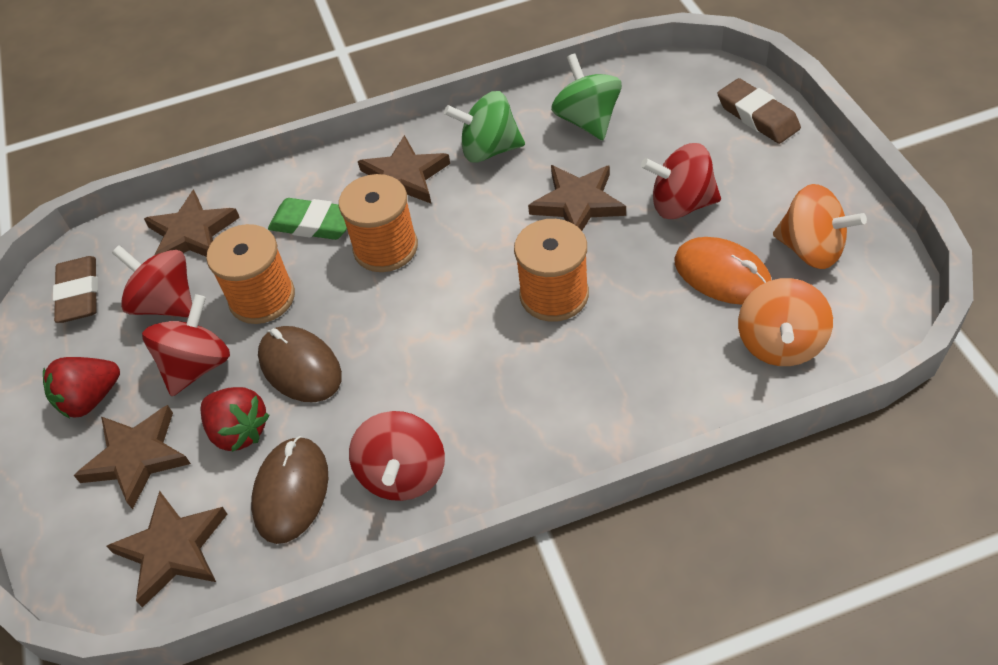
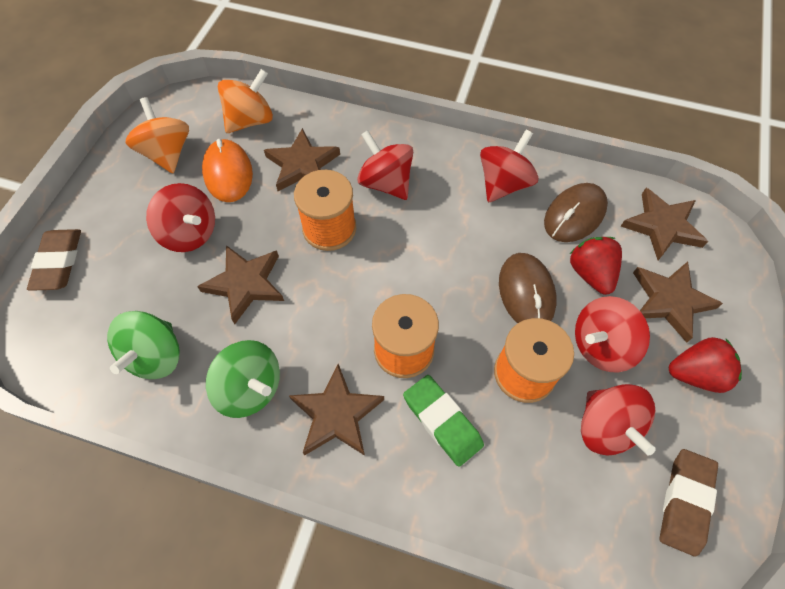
camera: 150 degrees left, 10 degrees up
(192, 233) = (553, 499): brown star -> brown star (302, 165)
(543, 380) = (386, 183): none -> red spinning top

